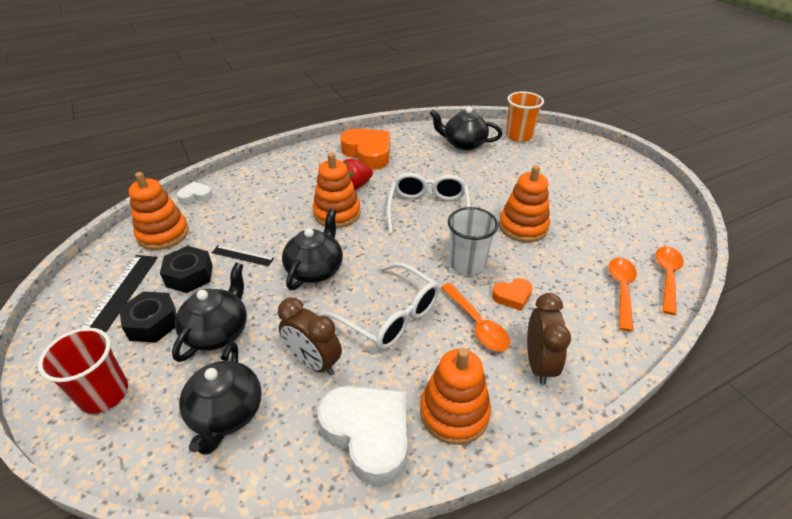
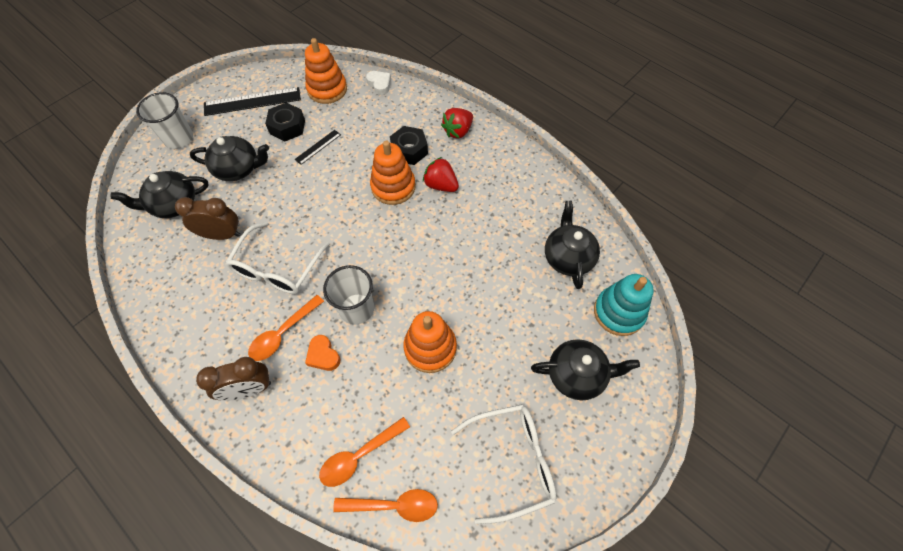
camera: 70 degrees right, 20 degrees up
(104, 394) = (179, 138): red cup -> white cup
(152, 323) = (238, 131): black nut -> black nut (409, 150)
(242, 255) = (318, 147): black ruler -> black ruler turned 45 degrees clockwise
(300, 164) = (458, 131): none -> red strawberry
(314, 362) = (222, 235): brown clock -> brown clock turned 75 degrees clockwise
(315, 269) = (316, 199): black teapot -> black teapot (577, 375)
(368, 153) = (502, 176): orange heart -> none
(368, 435) = (168, 288): white heart -> none
(428, 210) = (426, 256): white glasses -> white glasses (513, 461)
(454, 412) = (193, 337): orange stacking toy -> none
(518, 136) = (618, 312): orange cup -> turquoise stacking toy
(621, 290) = (359, 456): orange spoon -> orange spoon turned 150 degrees clockwise

